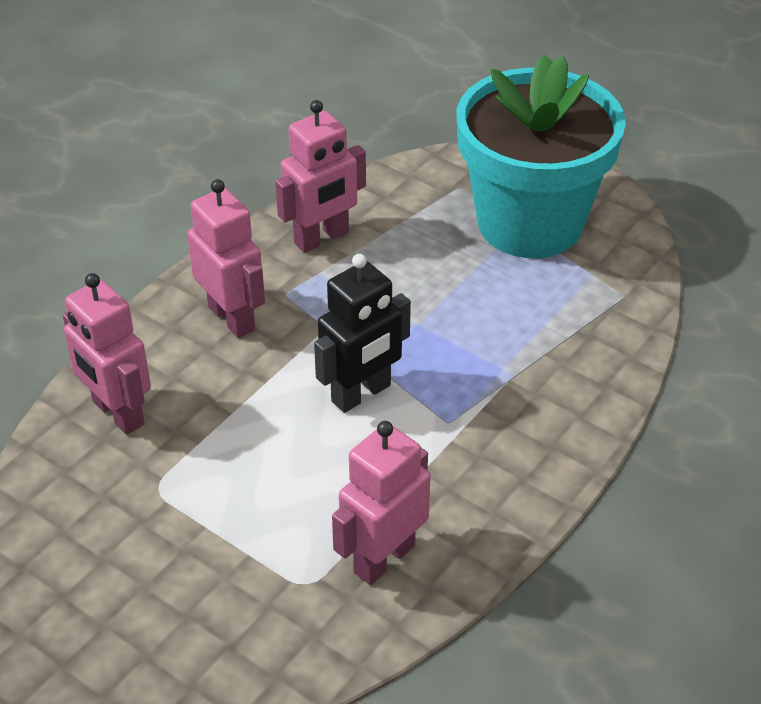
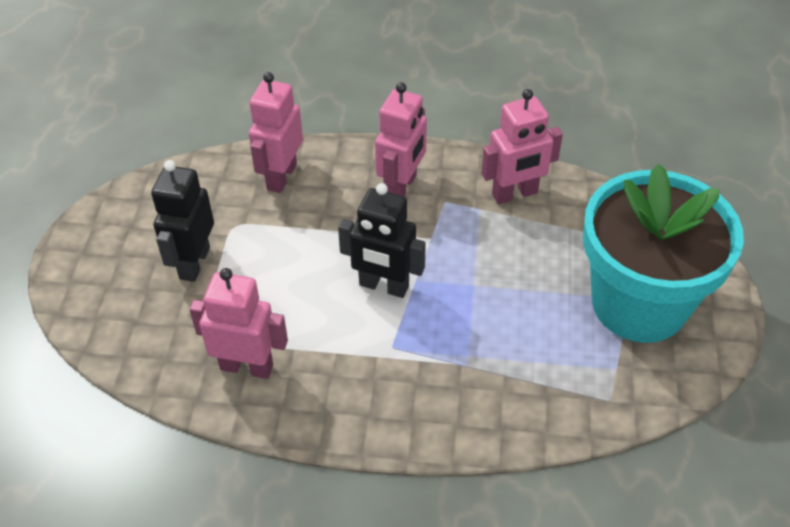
camera: 60 degrees right, 5 degrees up
(184, 550) = (194, 263): none -> black robot
(322, 238) = (515, 194): pink robot -> pink robot turned 45 degrees counterclockwise

